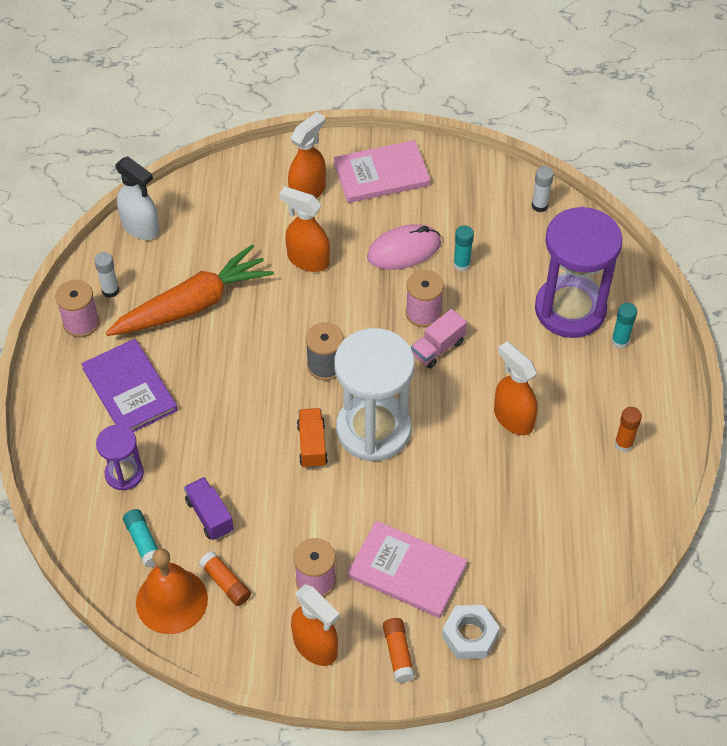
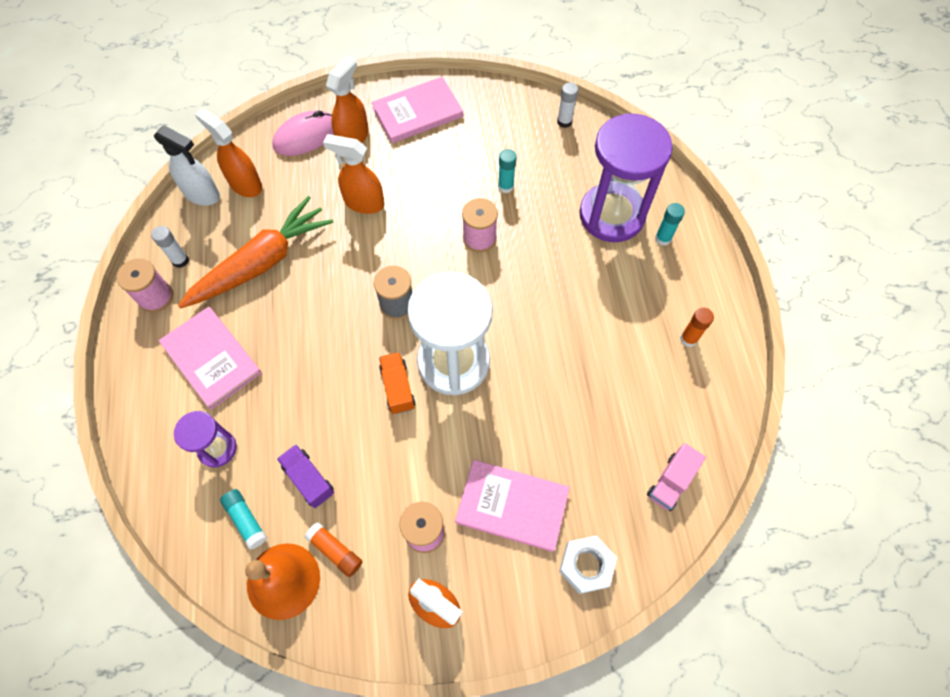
camera: 10 degrees left, 10 degrees up
(130, 389) = (212, 358): purple book -> pink book
(398, 653) = (520, 598): orange glue stick -> none
(404, 250) = (451, 180): pink mouse -> pink mouse (306, 136)
(438, 348) = (499, 271): pink truck -> pink truck (671, 482)
(513, 418) = (582, 329): orange spray bottle -> orange spray bottle (245, 184)

